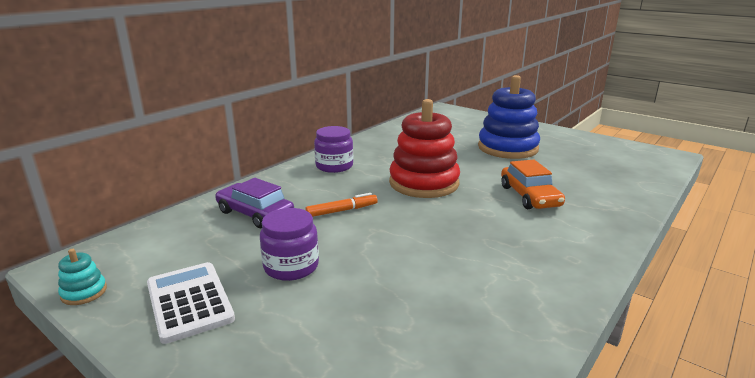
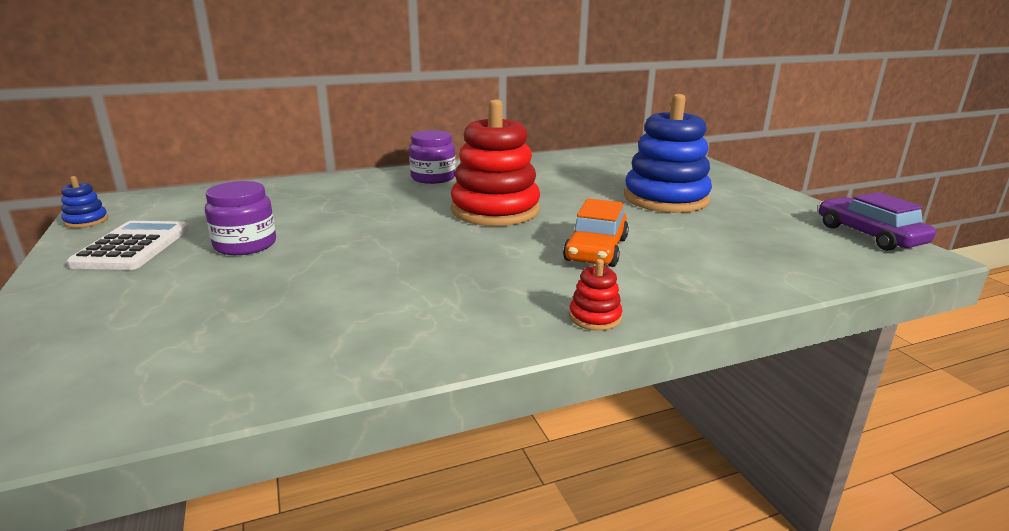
camera: 30 degrees right, 0 degrees up
(84, 292) = (86, 221): turquoise stacking toy -> blue stacking toy
(255, 213) = (293, 199): purple car -> purple car (869, 235)
(342, 211) = (369, 215): orange marker -> none
(602, 244) = (595, 317): none -> red stacking toy

